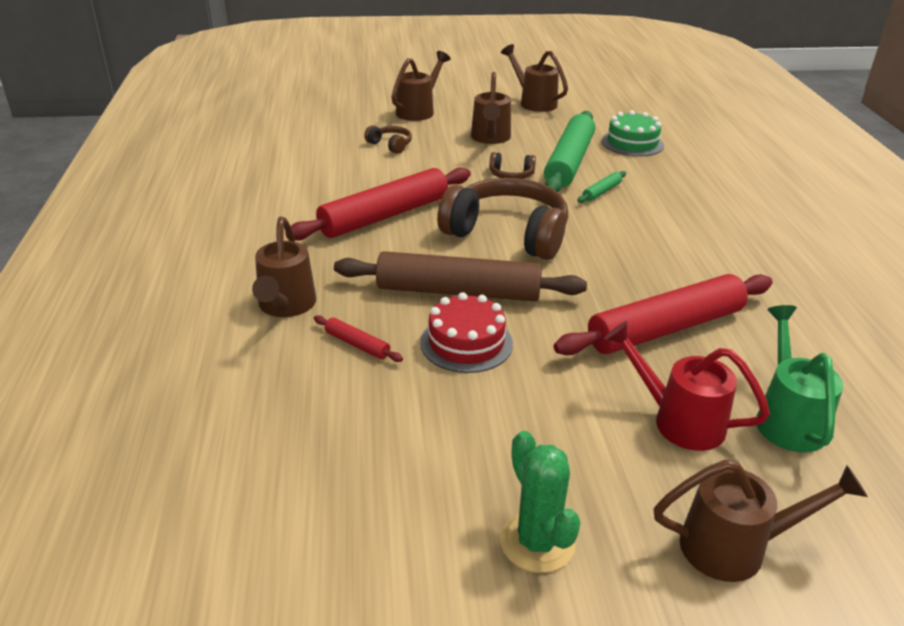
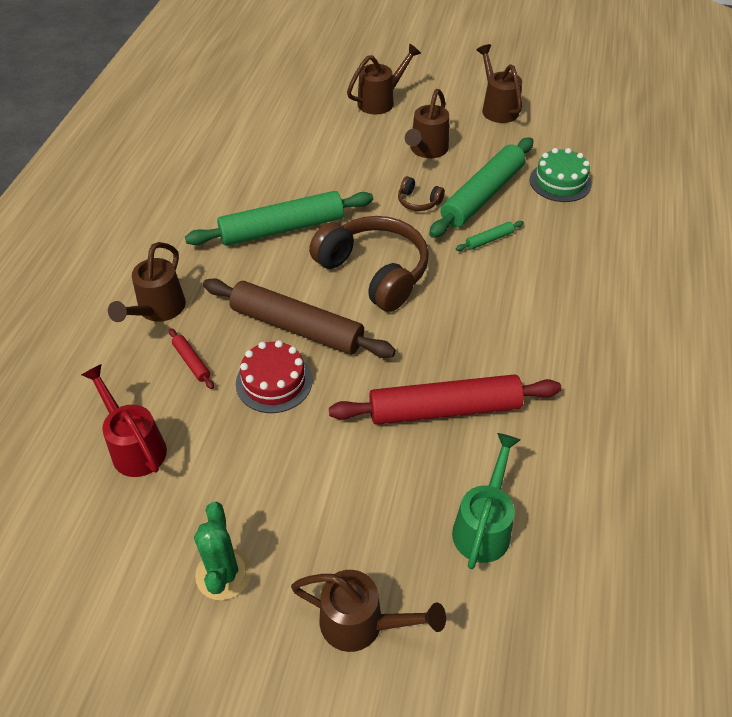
camera: 20 degrees right, 15 degrees up
(384, 216) = (282, 229): red rolling pin -> green rolling pin
(390, 145) = (331, 142): brown headphones -> none
(678, 420) = (393, 502): red watering can -> red watering can (135, 447)

